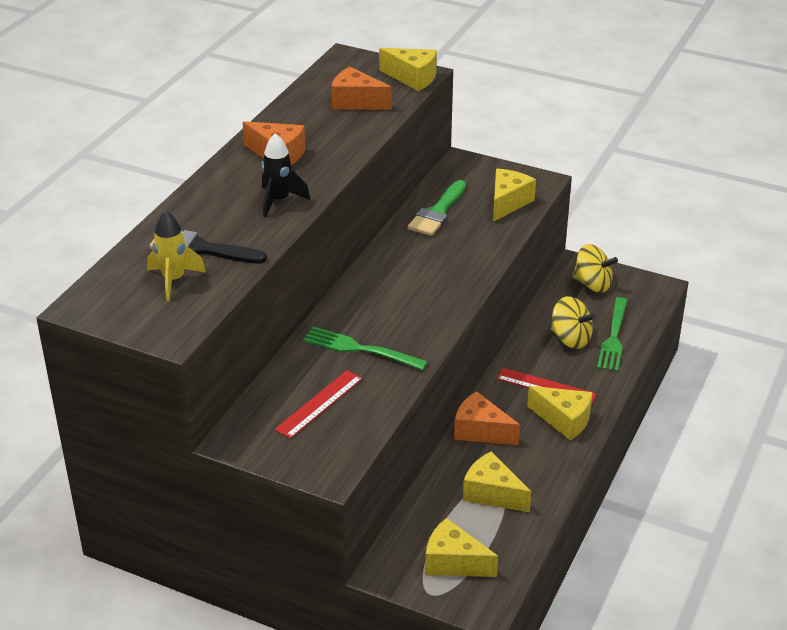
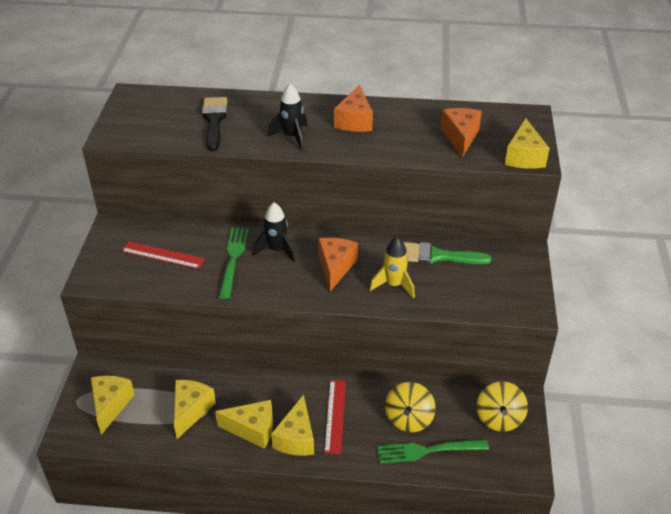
camera: 70 degrees right, 5 degrees up
(173, 280) = (172, 120): yellow rocket -> yellow rocket (394, 285)
(364, 314) = (276, 250): none -> black rocket
(480, 431) = (261, 386): orange cheese -> orange cheese (335, 267)
(508, 203) = (481, 295): yellow cheese -> yellow cheese (252, 429)

